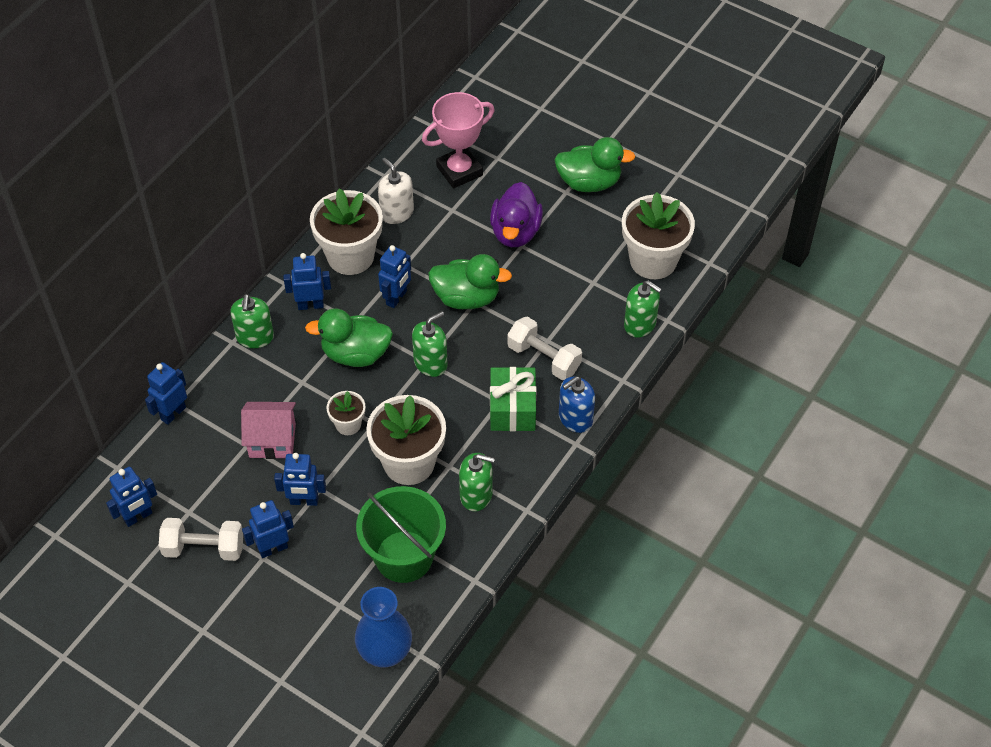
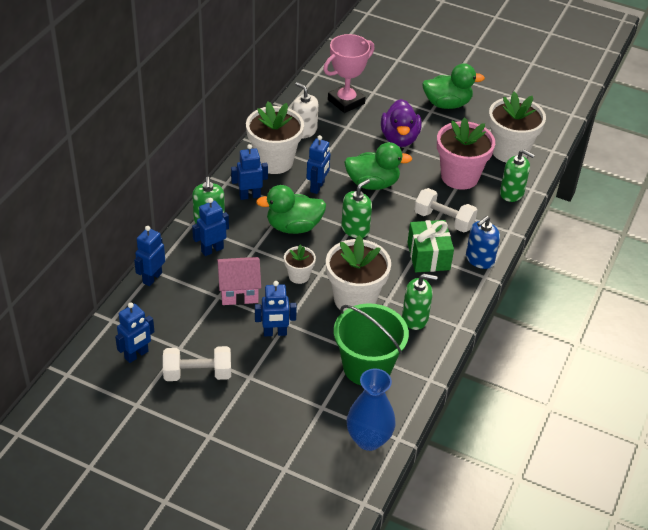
camera: 10 degrees left, 10 degrees down
(273, 548) = (256, 369): blue robot -> blue robot (212, 250)
(579, 295) = (459, 176): none -> pink flower pot

